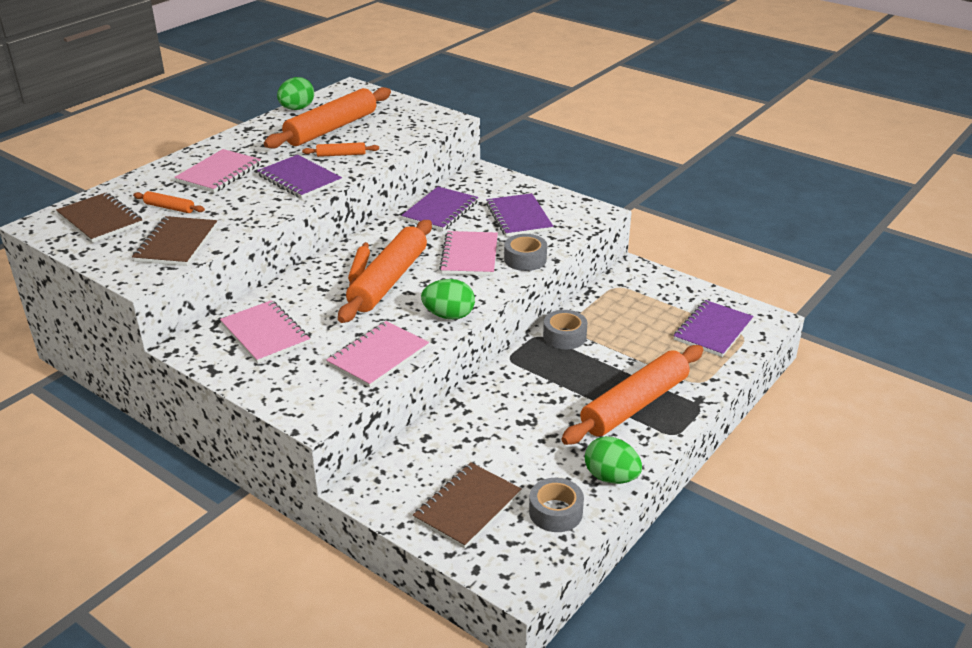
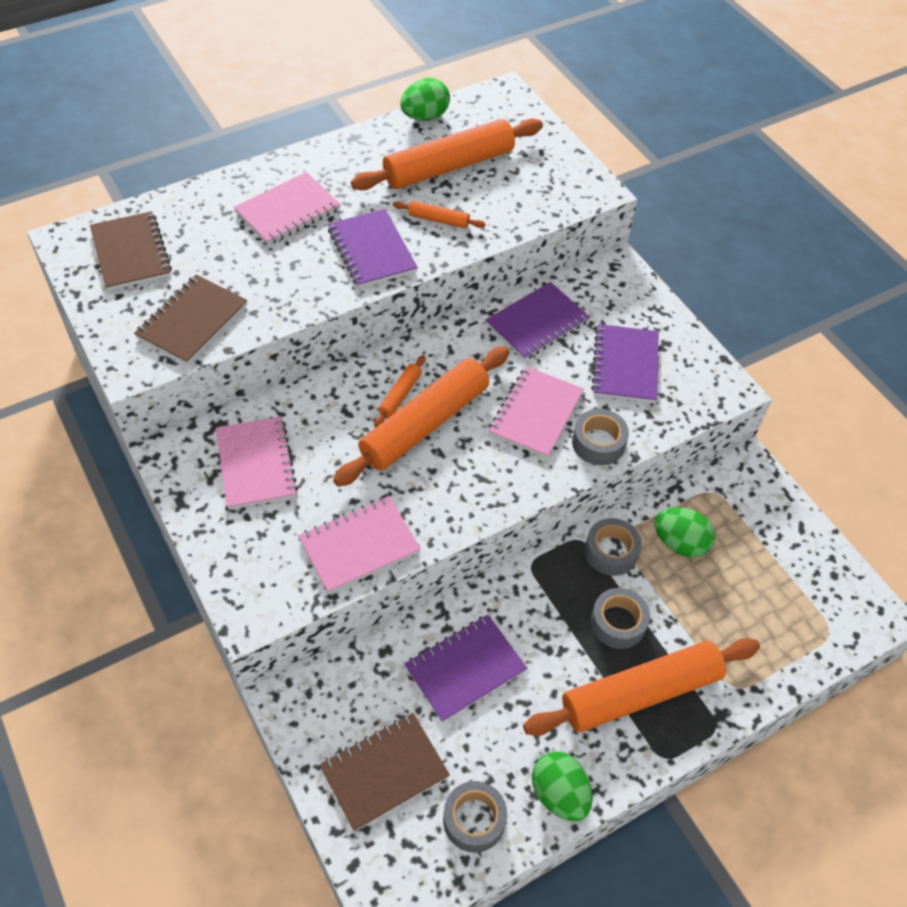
camera: 20 degrees right, 20 degrees up
(169, 208) = (210, 256): orange rolling pin -> none
(449, 315) = (466, 508): green egg -> green egg (679, 543)
(594, 372) = (618, 623): none -> grey tape
(713, 330) = (795, 608): purple notebook -> purple notebook (465, 669)

